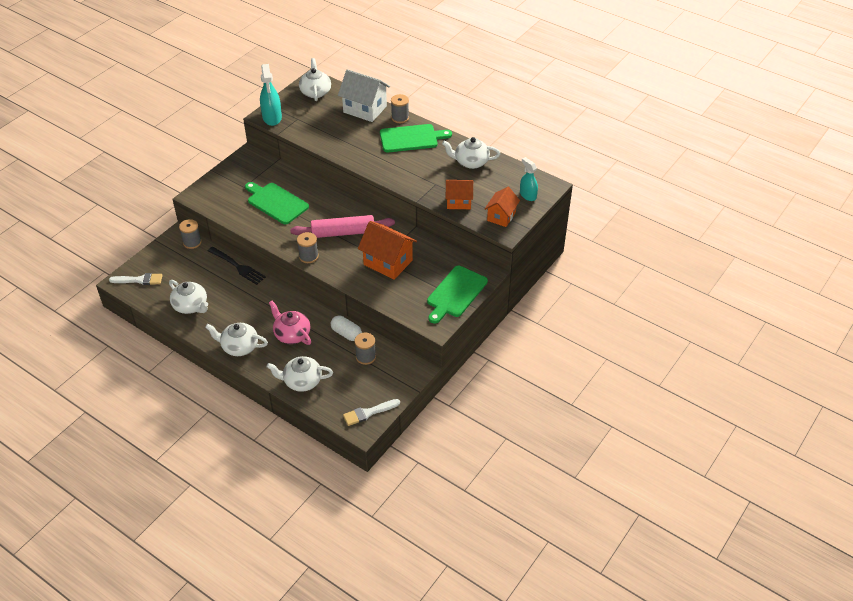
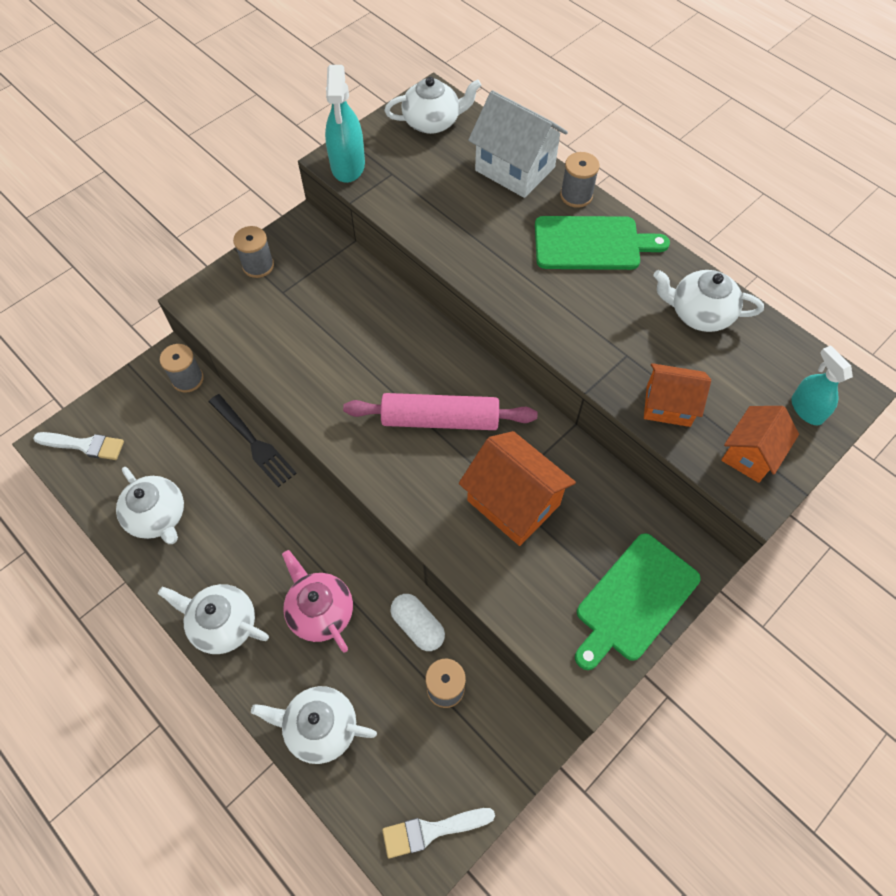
camera: 10 degrees right, 15 degrees up
(276, 202) = (332, 334): green cutting board -> none
(308, 256) = (369, 465): grey spool -> grey spool (258, 265)
(315, 92) = (432, 122): white teapot -> white teapot turned 75 degrees clockwise

